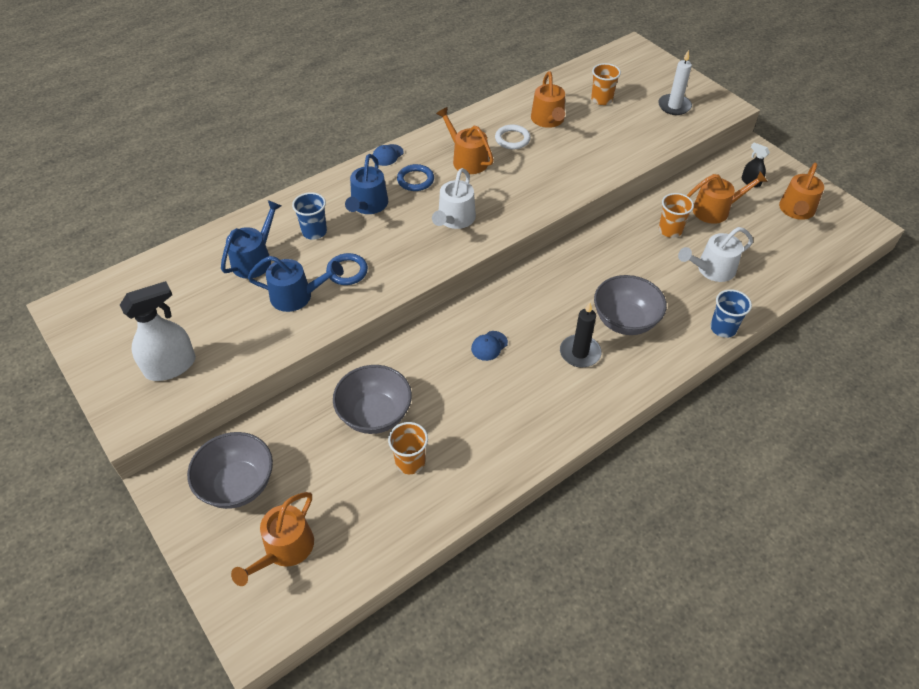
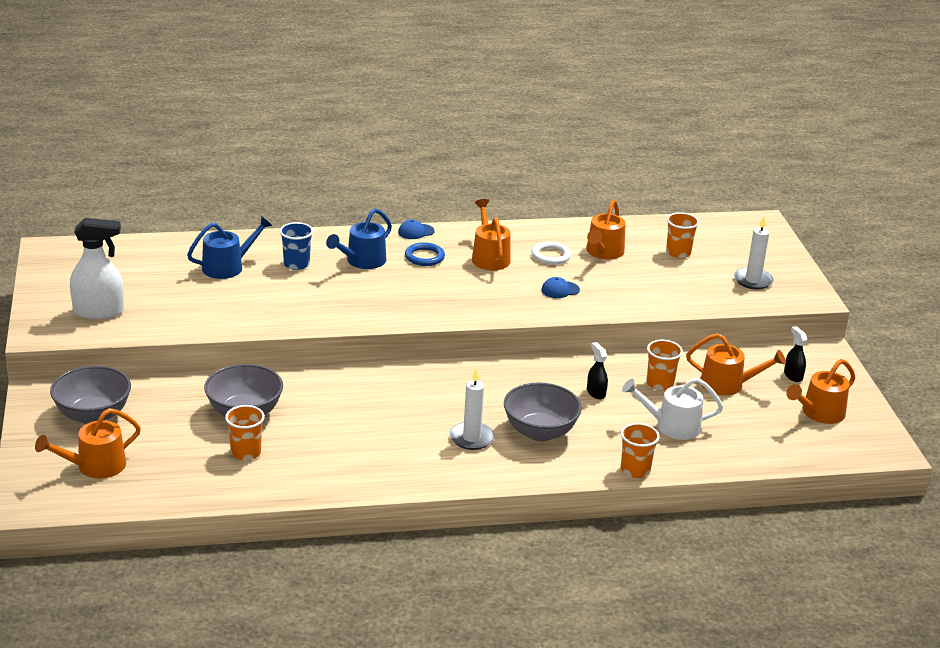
camera: 25 degrees right, 20 degrees down
(296, 296) = (241, 302): blue watering can -> none
(347, 271) = (300, 300): blue ring -> none
(454, 219) = (433, 295): white watering can -> none
(489, 346) = (390, 404): blue cap -> blue cap (560, 290)
(580, 353) = (471, 438): black candle -> white candle
(633, 260) = (596, 393): none -> black spray bottle
(723, 328) = (635, 470): blue cup -> orange cup

